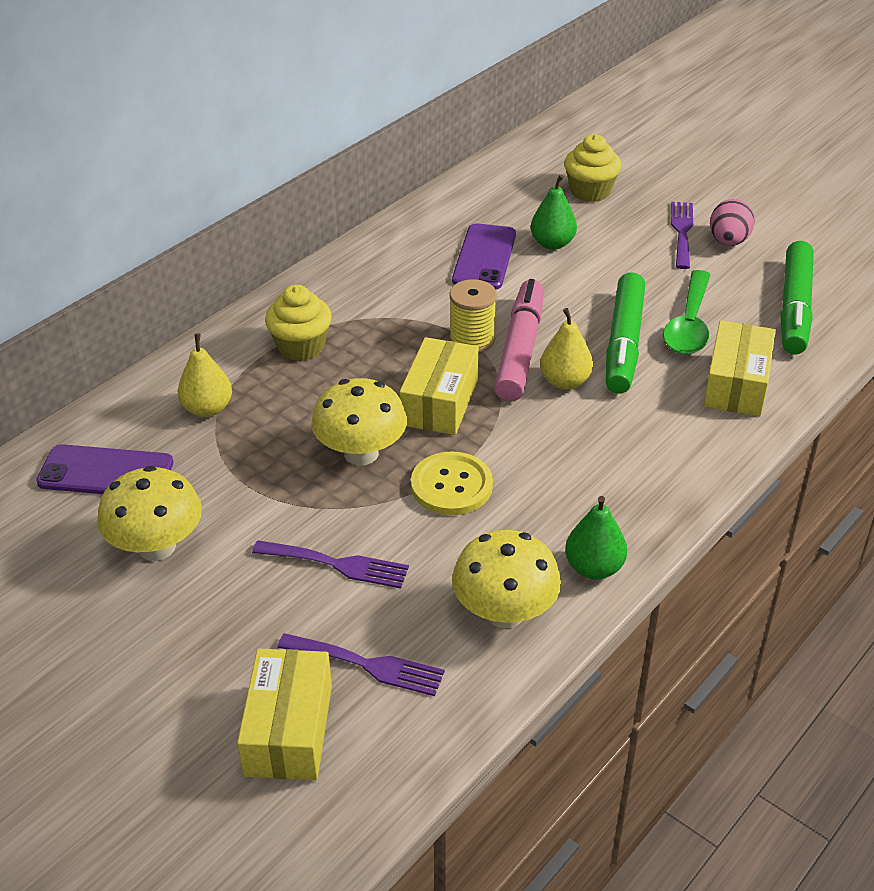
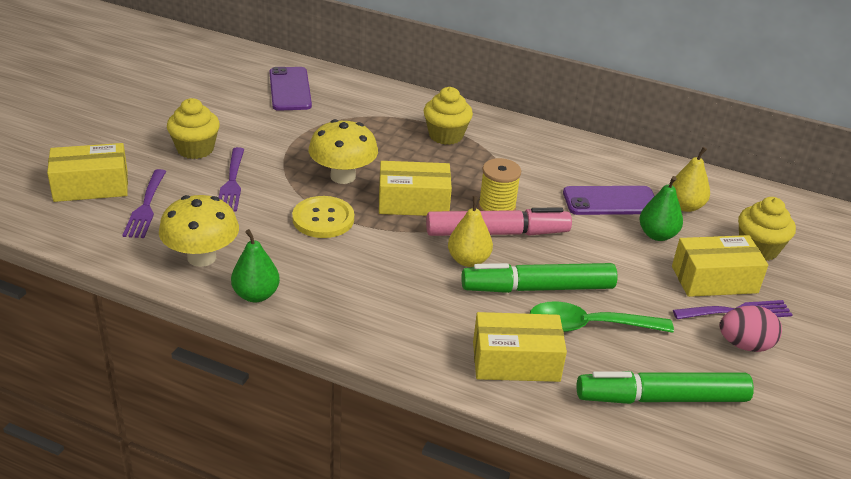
camera: 70 degrees right, 5 degrees down
(157, 547) = (231, 117): yellow mushroom -> none
(207, 409) = (363, 112): yellow pear -> yellow pear (685, 206)
(231, 596) = (195, 149): none -> yellow cupcake
(632, 230) = (714, 279): none -> yellow box

